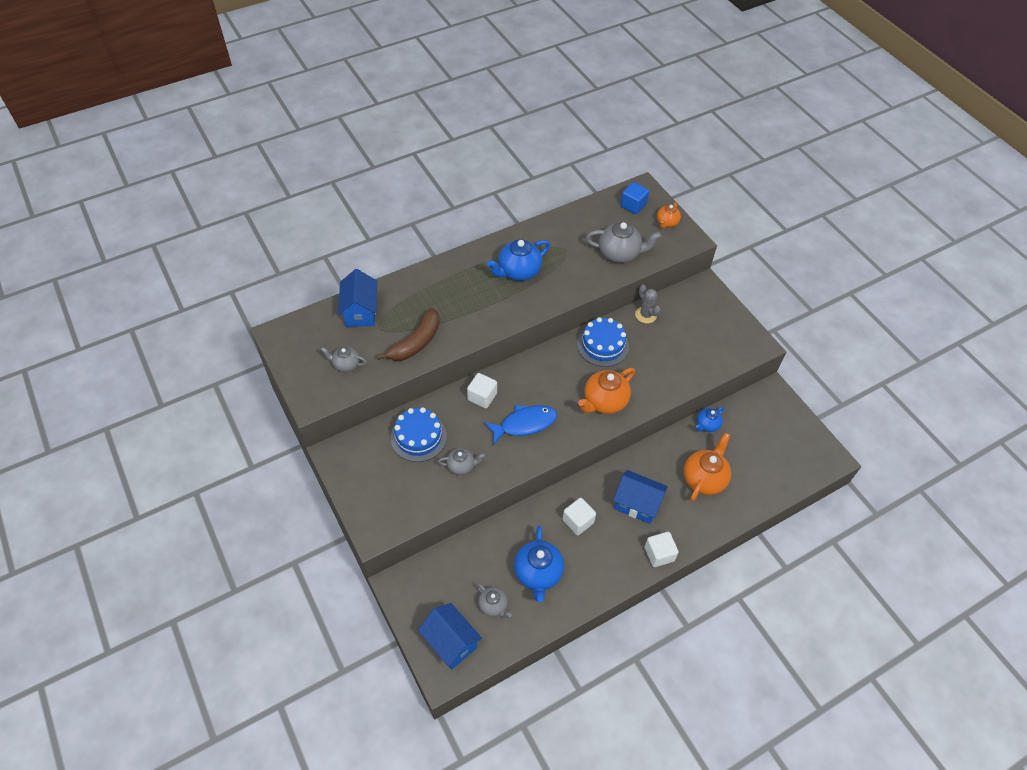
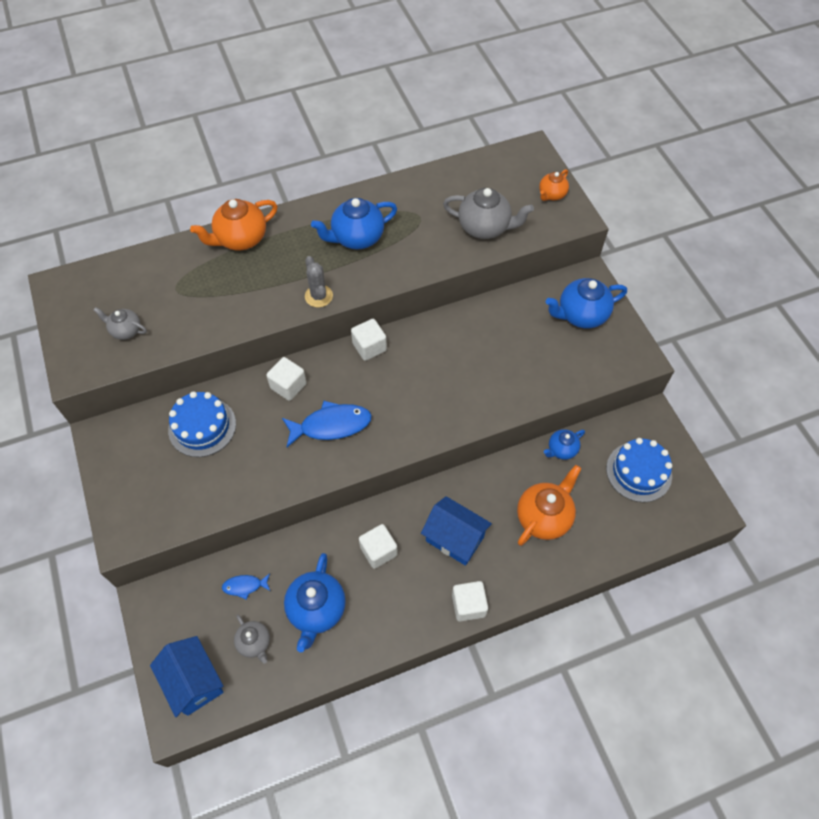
camera: 10 degrees right, 5 degrees up
(361, 312) = (159, 268): blue house -> none
(416, 342) = (214, 312): brown banana -> none
(461, 466) = (244, 469): grey teapot -> none
(475, 563) = (244, 586): none -> blue fish
(541, 359) = (369, 347): none -> white cube
(602, 345) = (447, 338): blue cake -> blue cake (638, 472)
(604, 402) = (434, 408): orange teapot -> orange teapot (241, 239)
(633, 205) = (514, 170): blue cube -> none
(645, 315) = (508, 306): grey cactus -> grey cactus (318, 296)
(705, 316) = (581, 315): none -> blue teapot

